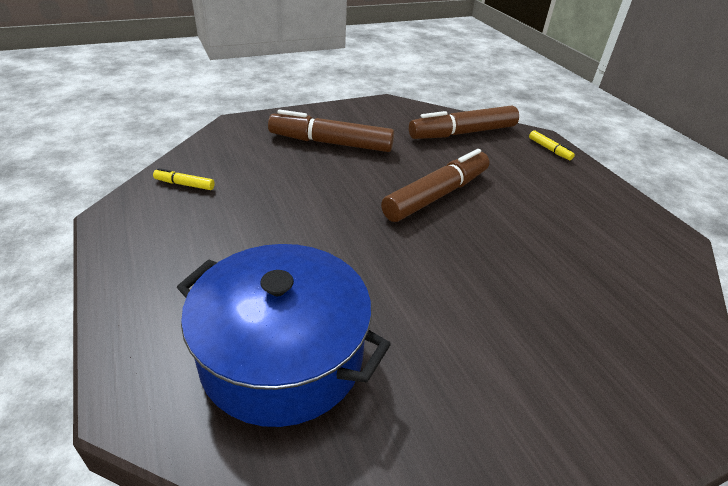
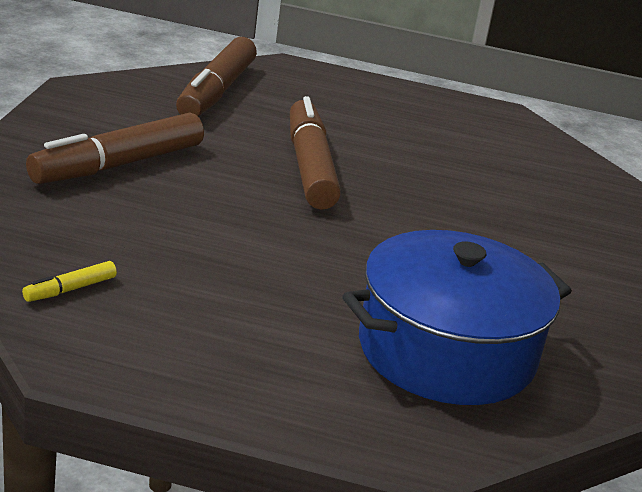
camera: 55 degrees left, 10 degrees down
(549, 149) = (313, 75): yellow marker -> none

